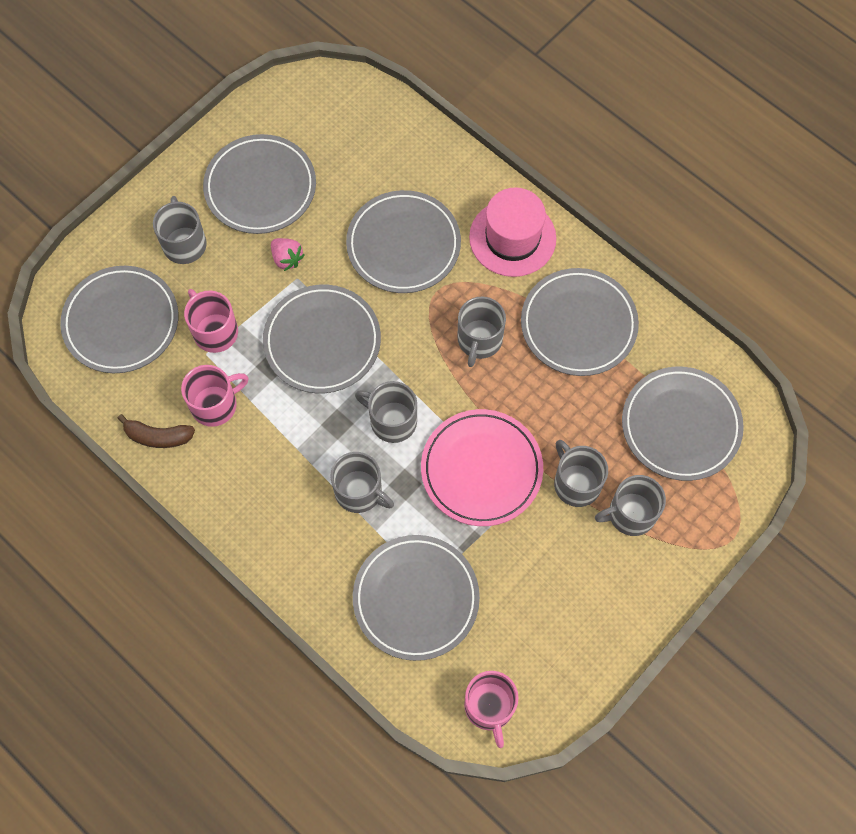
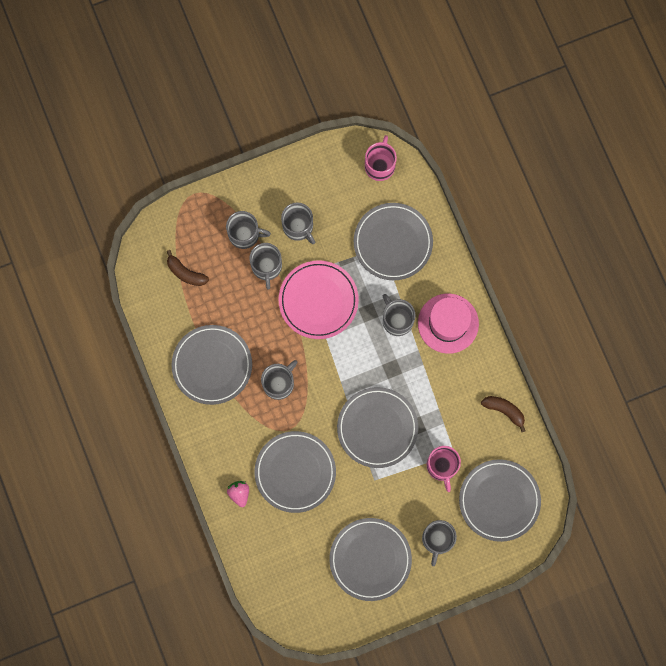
camera: 155 degrees left, 10 degrees up
(215, 405) = (461, 415): pink mug -> none
(287, 259) = (375, 497): pink strawberry -> pink strawberry (239, 493)
(392, 420) = (357, 355): grey mug -> grey mug (298, 227)
(512, 238) = (222, 444): pink hat -> pink hat (448, 323)
(680, 425) = (185, 273): grey plate -> brown banana

